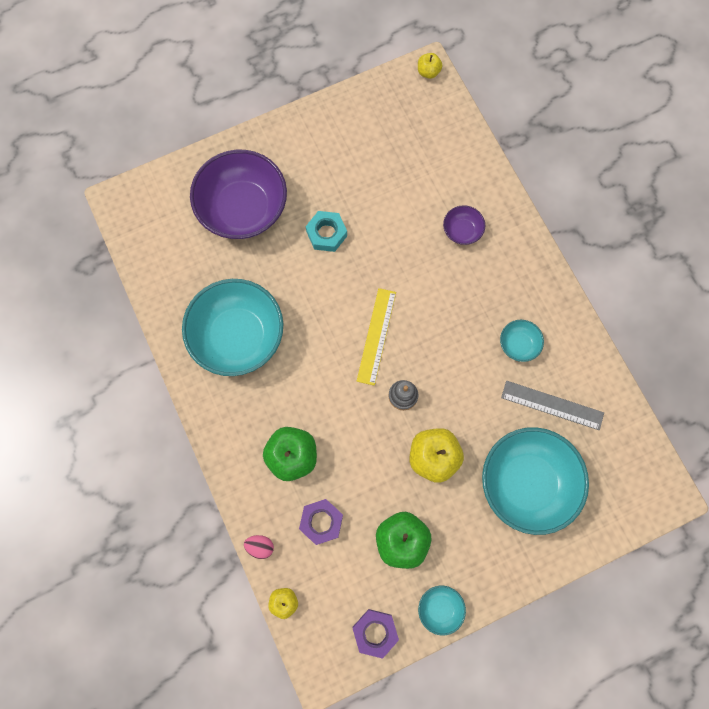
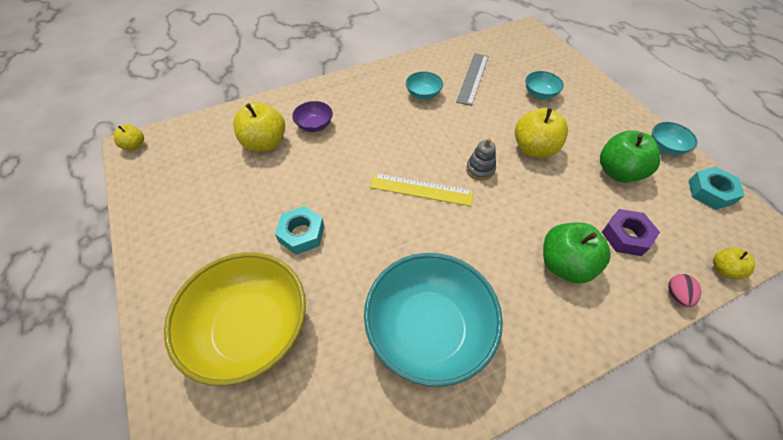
camera: 90 degrees left, 20 degrees down
(243, 208) = (251, 329): purple bowl -> yellow bowl
(375, 632) = (710, 192): purple nut -> turquoise nut
(435, 187) = (265, 143): none -> yellow apple
(527, 483) = (540, 94): turquoise bowl -> turquoise bowl, size x0.44

